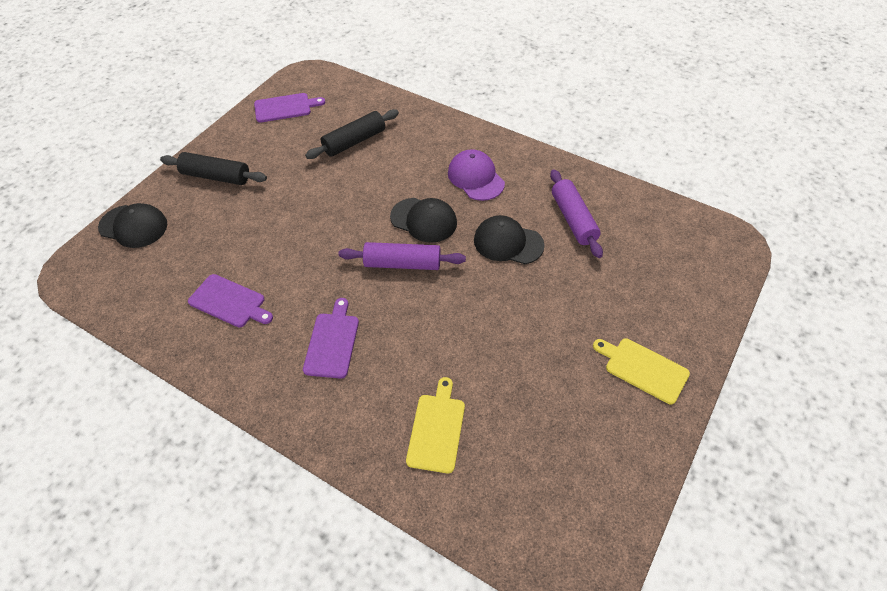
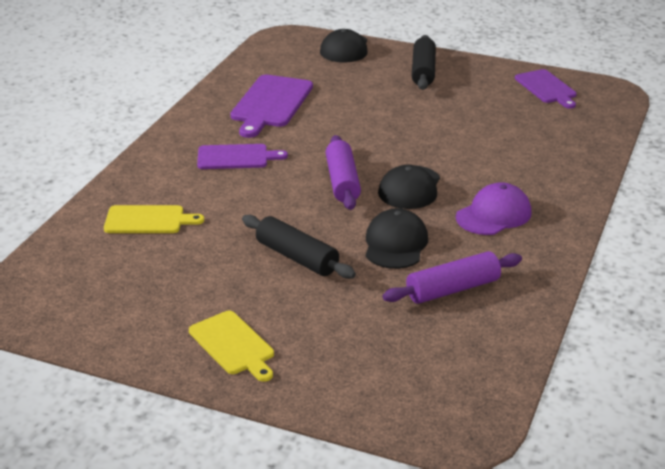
camera: 80 degrees right, 20 degrees down
(229, 302) = (271, 104): purple cutting board -> purple cutting board, size x1.51
(354, 141) = (514, 133): black rolling pin -> black rolling pin (297, 257)
(643, 369) = (233, 345): yellow cutting board -> yellow cutting board turned 120 degrees clockwise

